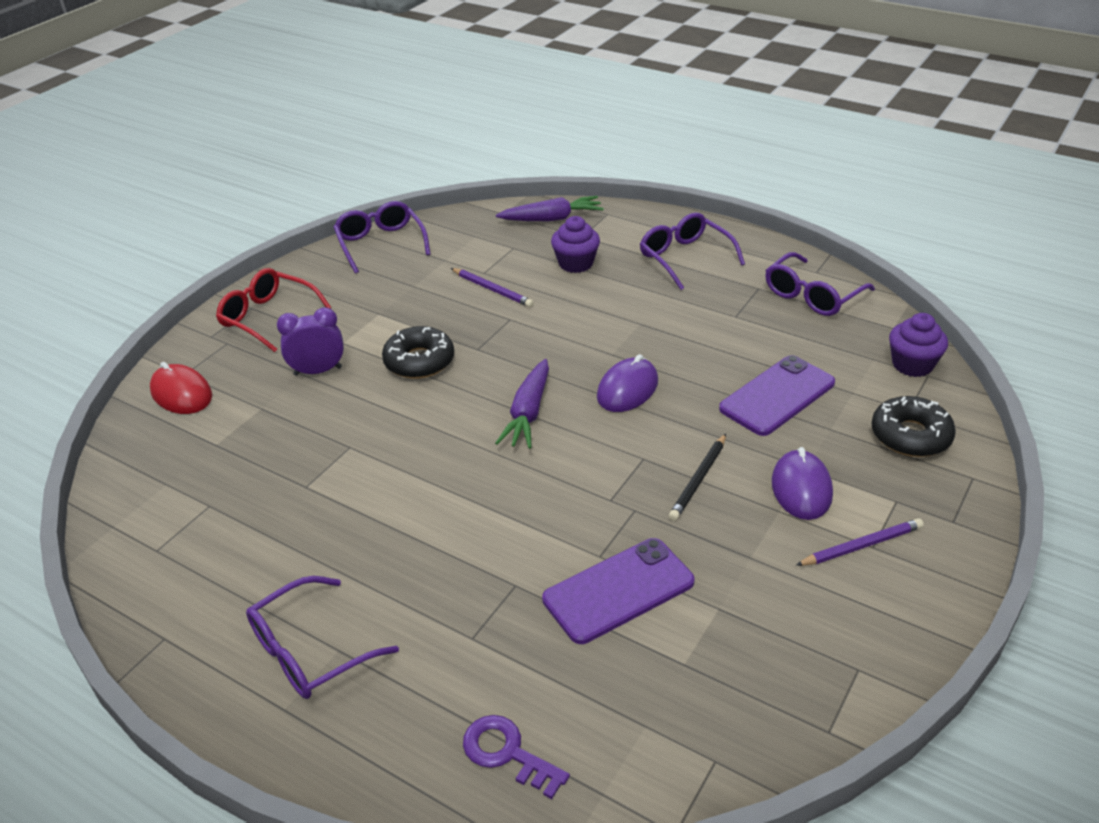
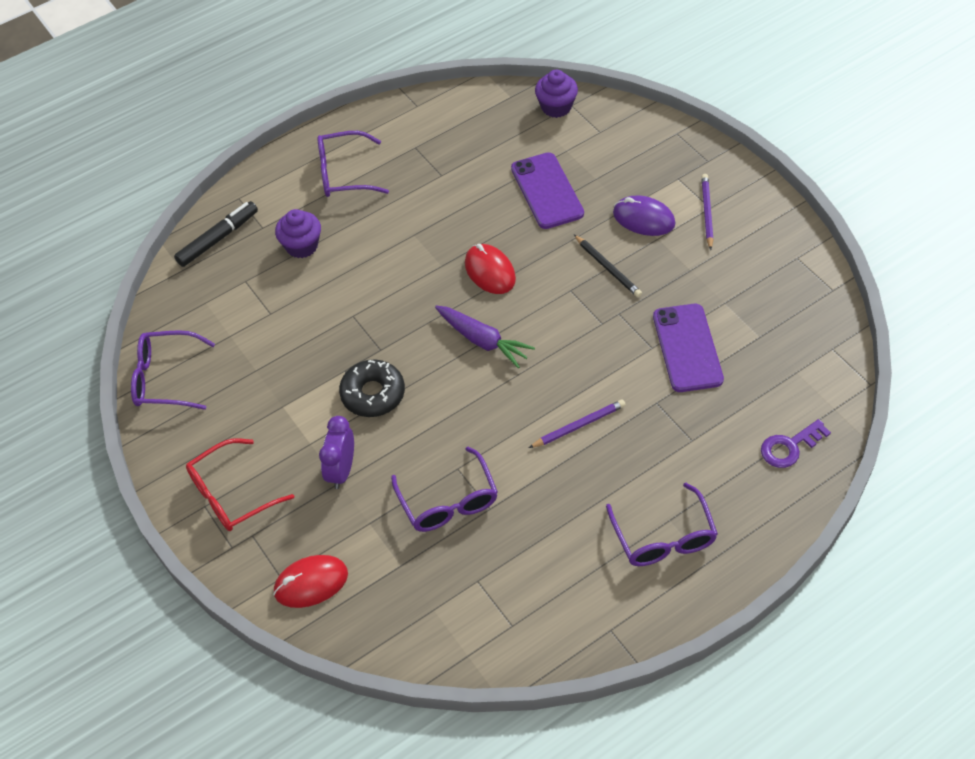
camera: 65 degrees left, 15 degrees up
(492, 289) = (301, 315): purple pencil -> purple pencil (578, 426)
(552, 219) = (218, 239): purple carrot -> black marker
(627, 389) = (490, 271): purple mouse -> red mouse
(812, 295) = (445, 121): purple glasses -> purple glasses (448, 501)
(910, 436) = (624, 143): black donut -> none

